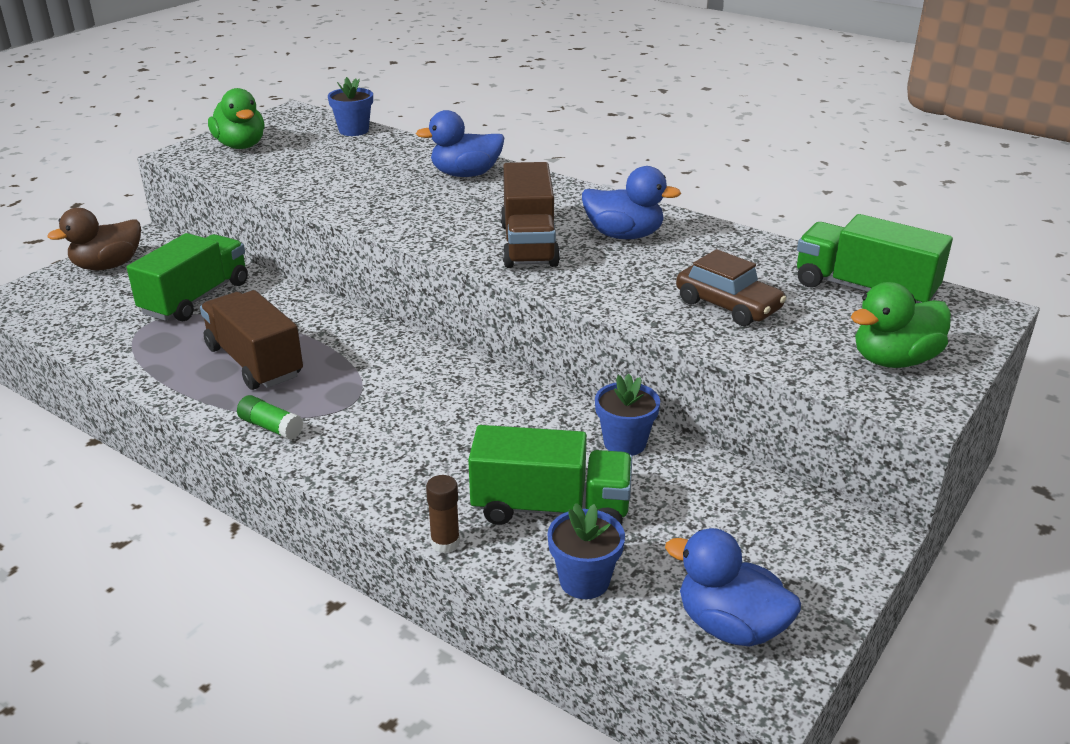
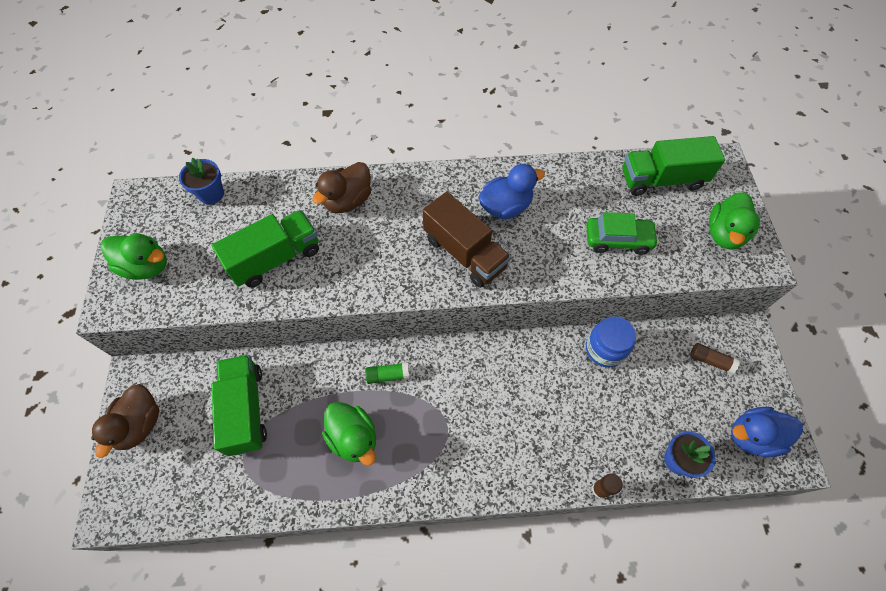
camera: 40 degrees left, 30 degrees up
(254, 362) = (354, 438): brown truck -> green duck
(271, 427) = (426, 483): green glue stick -> green glue stick (388, 375)
(465, 174) = (348, 201): blue duck -> brown duck
(551, 508) = (619, 424): green truck -> green truck (276, 258)
(624, 443) = (605, 349): blue flower pot -> blue jar
(728, 305) = (618, 239): brown car -> green car
(765, 527) = (710, 361): none -> brown glue stick

